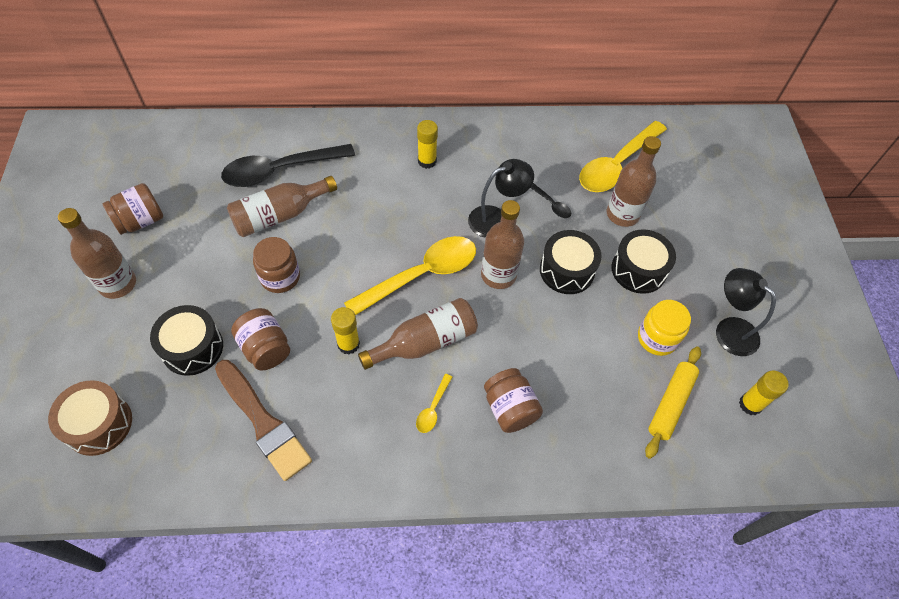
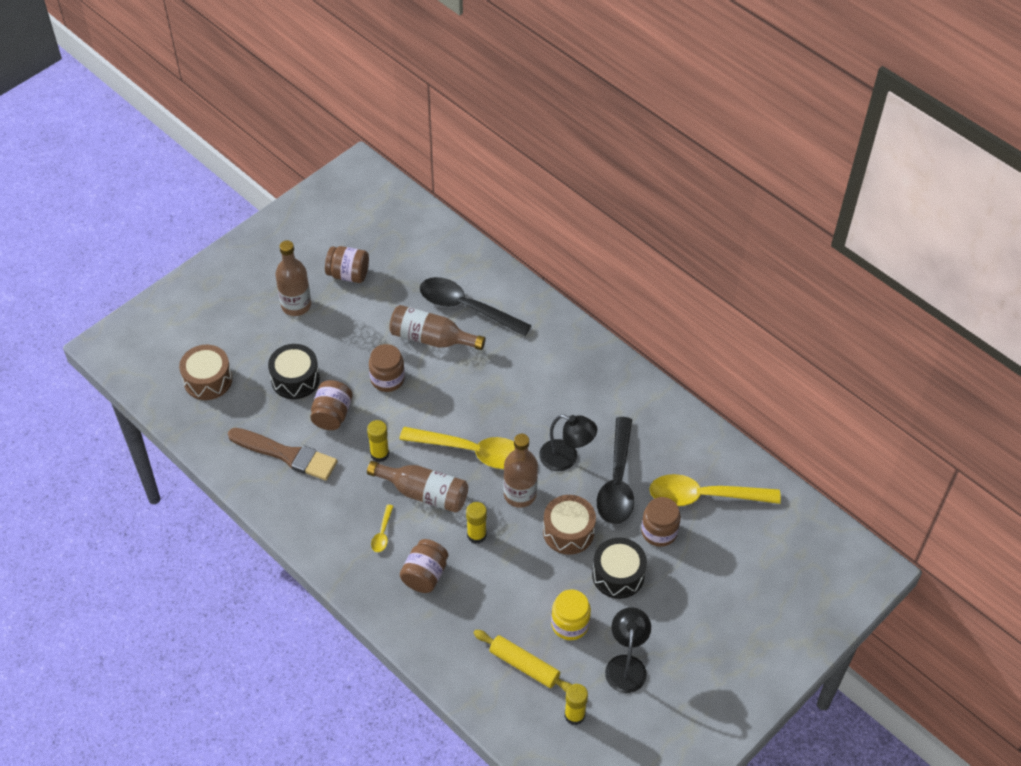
camera: 50 degrees right, 5 degrees down
(263, 422) = (286, 455): brown brush -> brown brush turned 75 degrees counterclockwise
(427, 161) = (570, 380): yellow glue stick -> yellow glue stick (476, 535)
(433, 408) = (382, 533): yellow spoon -> yellow spoon turned 60 degrees counterclockwise
(551, 204) = (617, 481): black spoon -> black spoon, size x2.35
(566, 270) = (568, 531): black drum -> brown drum
(622, 214) = (659, 532): brown bottle -> brown jar
(671, 404) = (524, 665): yellow rolling pin -> yellow rolling pin turned 45 degrees clockwise

